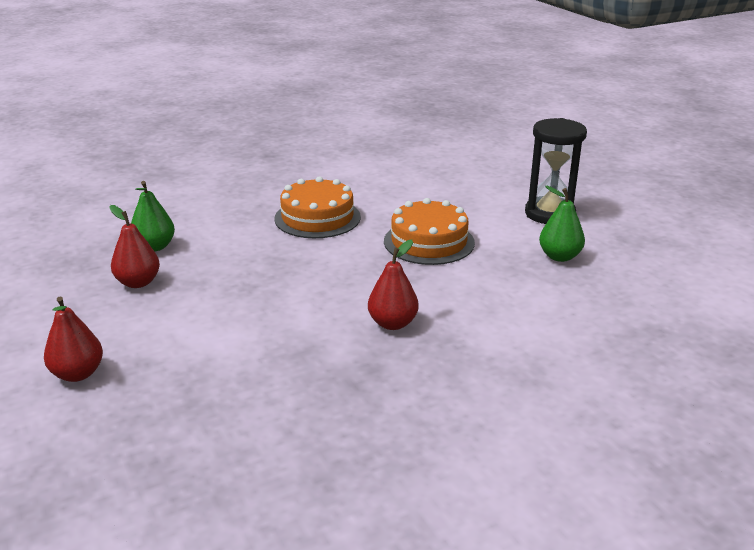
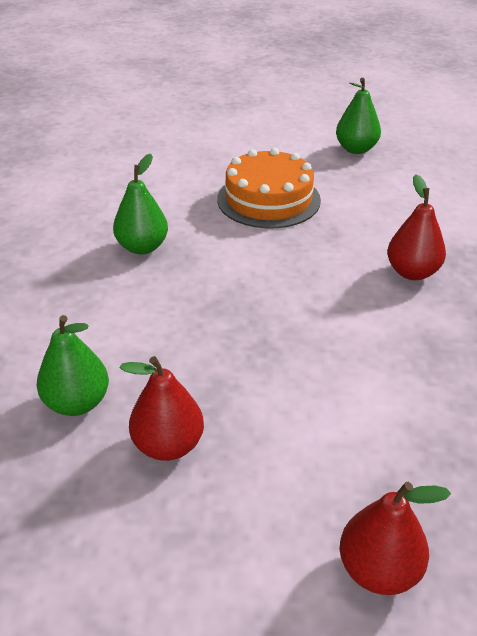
camera: 60 degrees left, 10 degrees up
(317, 218) = (142, 247): orange cake -> green pear
(549, 214) = (275, 125): black hourglass -> none

